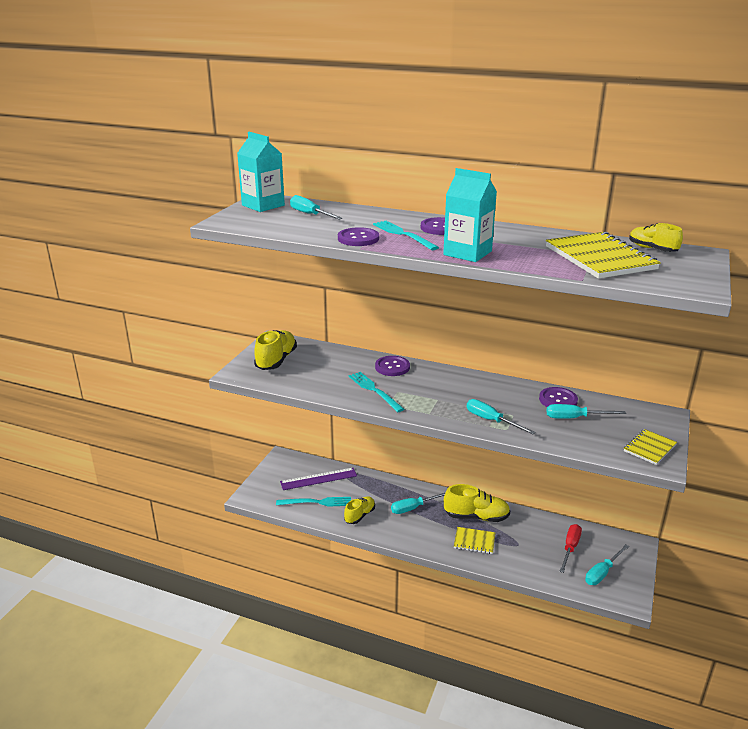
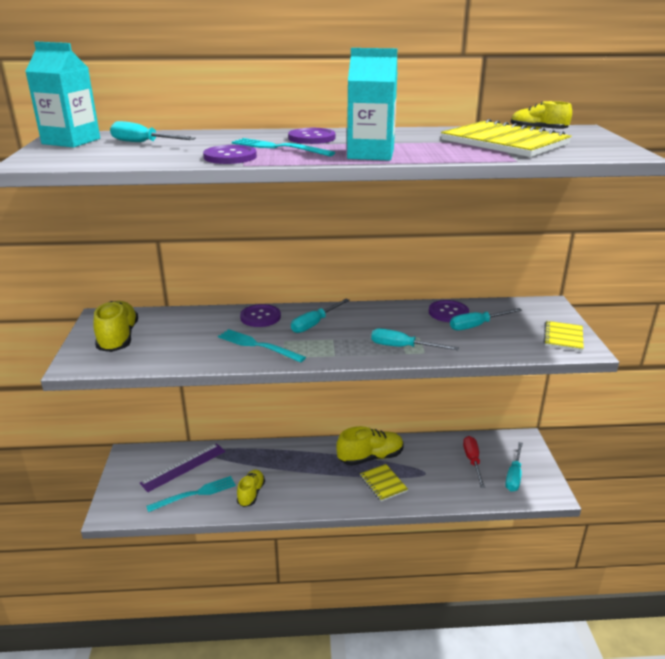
camera: 25 degrees left, 0 degrees up
(413, 508) = (303, 467): turquoise screwdriver -> turquoise screwdriver (314, 324)
(474, 541) = (383, 483): yellow notebook -> yellow notebook turned 75 degrees clockwise

